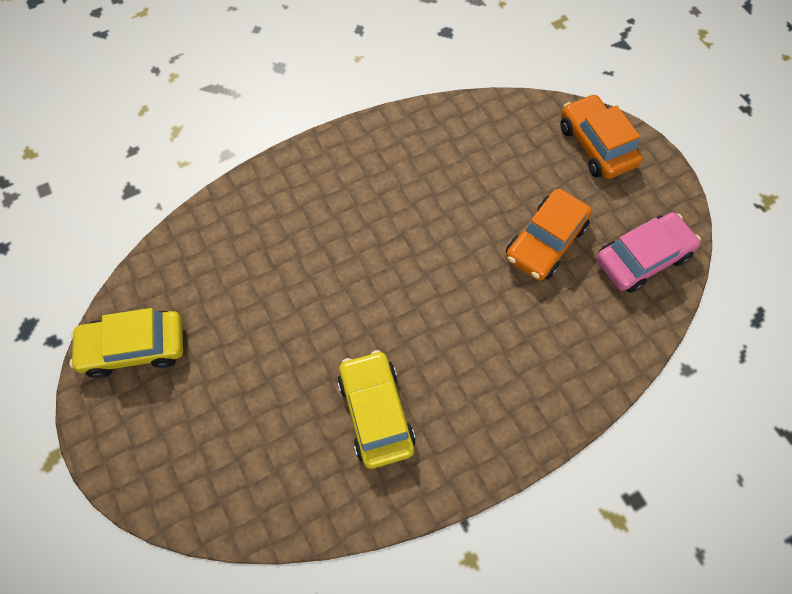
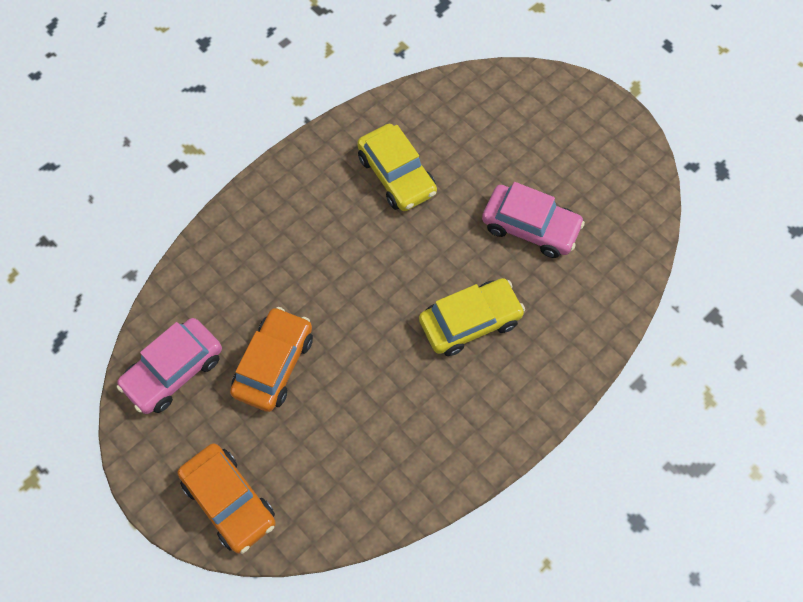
camera: 165 degrees right, 0 degrees up
(135, 347) = (619, 175): yellow car -> yellow car (470, 321)
(255, 313) = (530, 227): none -> pink car

